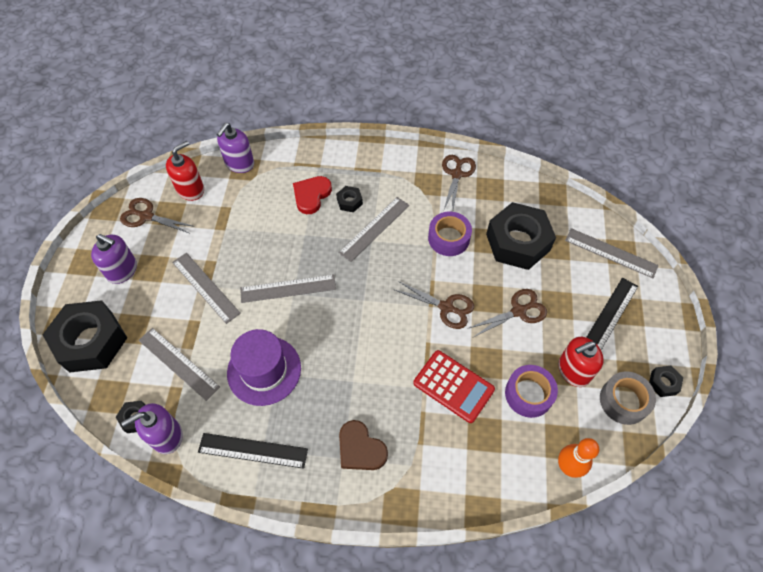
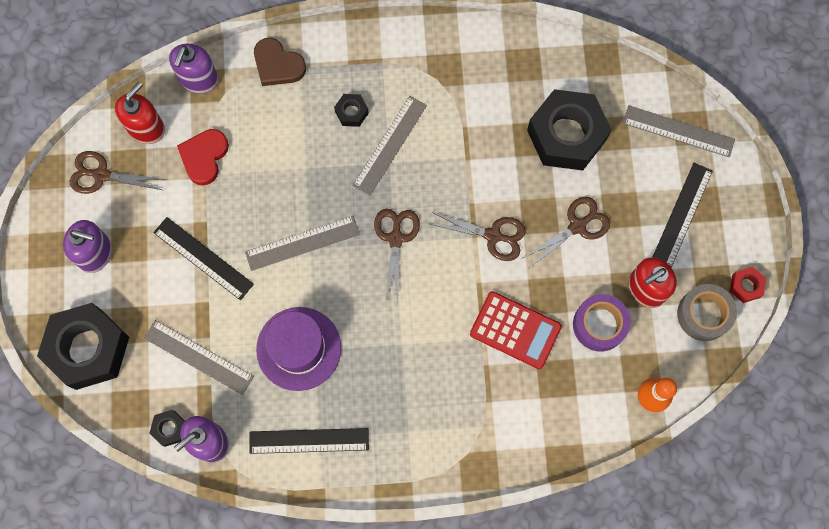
camera: 10 degrees left, 15 degrees up
(205, 287) = (203, 258): grey ruler -> black ruler
(311, 195) = (302, 111): red heart -> red heart (204, 157)
(360, 448) = (425, 418): brown heart -> brown heart (278, 65)
(448, 238) = (482, 143): purple tape -> none
(456, 174) = (479, 50): brown scissors -> brown scissors (396, 238)
(663, 383) = (746, 286): black nut -> red nut

